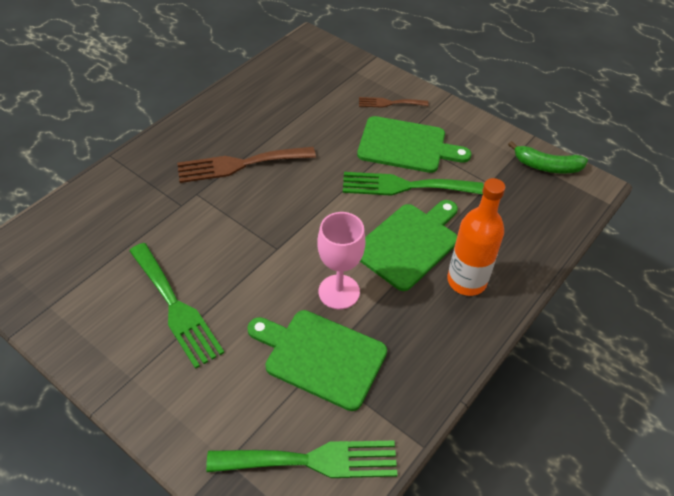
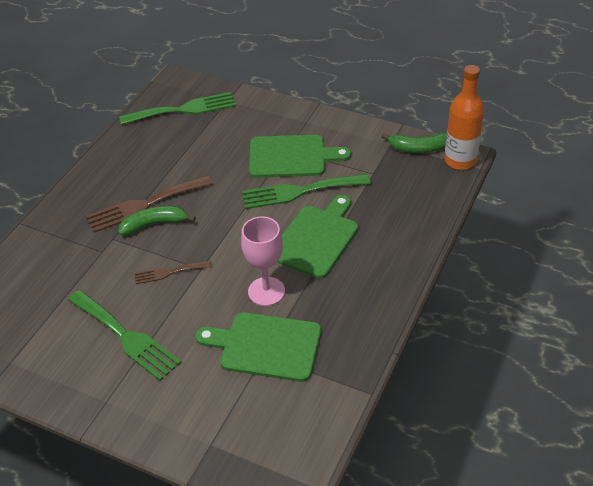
camera: 10 degrees left, 5 degrees down
(243, 188) = (154, 224): none -> green banana
(312, 460) = (282, 426): green fork -> green fork (184, 109)
(389, 103) = (266, 122): brown fork -> brown fork (169, 272)
(466, 281) = (374, 258): orange bottle -> orange bottle (460, 160)

